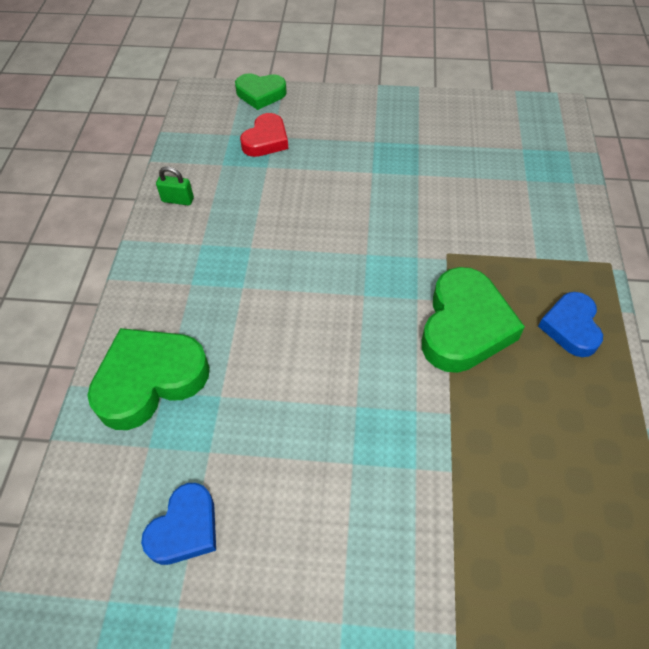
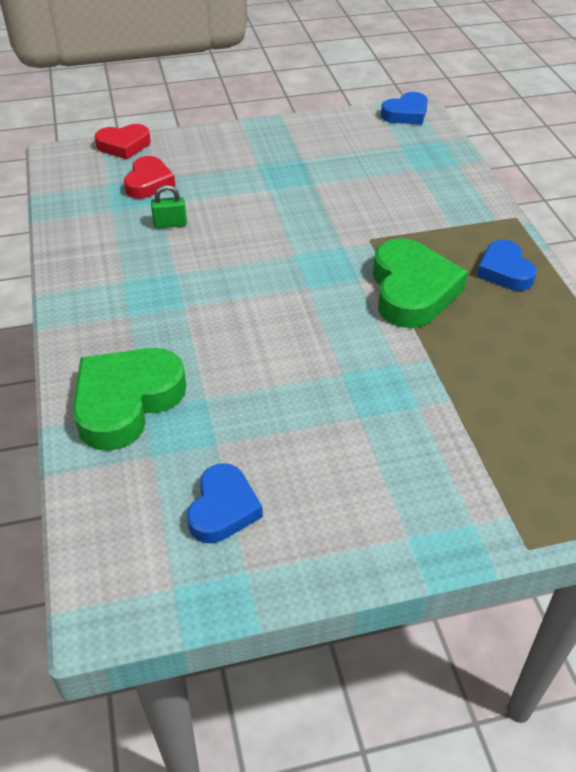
camera: 20 degrees left, 10 degrees down
(178, 200) = (79, 249): green padlock -> green padlock (170, 224)
(260, 94) = (124, 145): green heart -> red heart
(543, 110) = (406, 114): none -> blue heart

